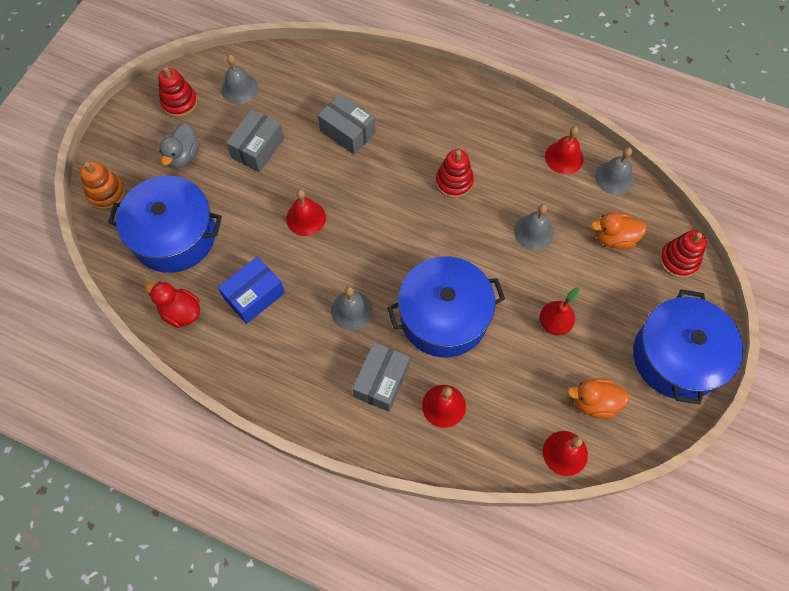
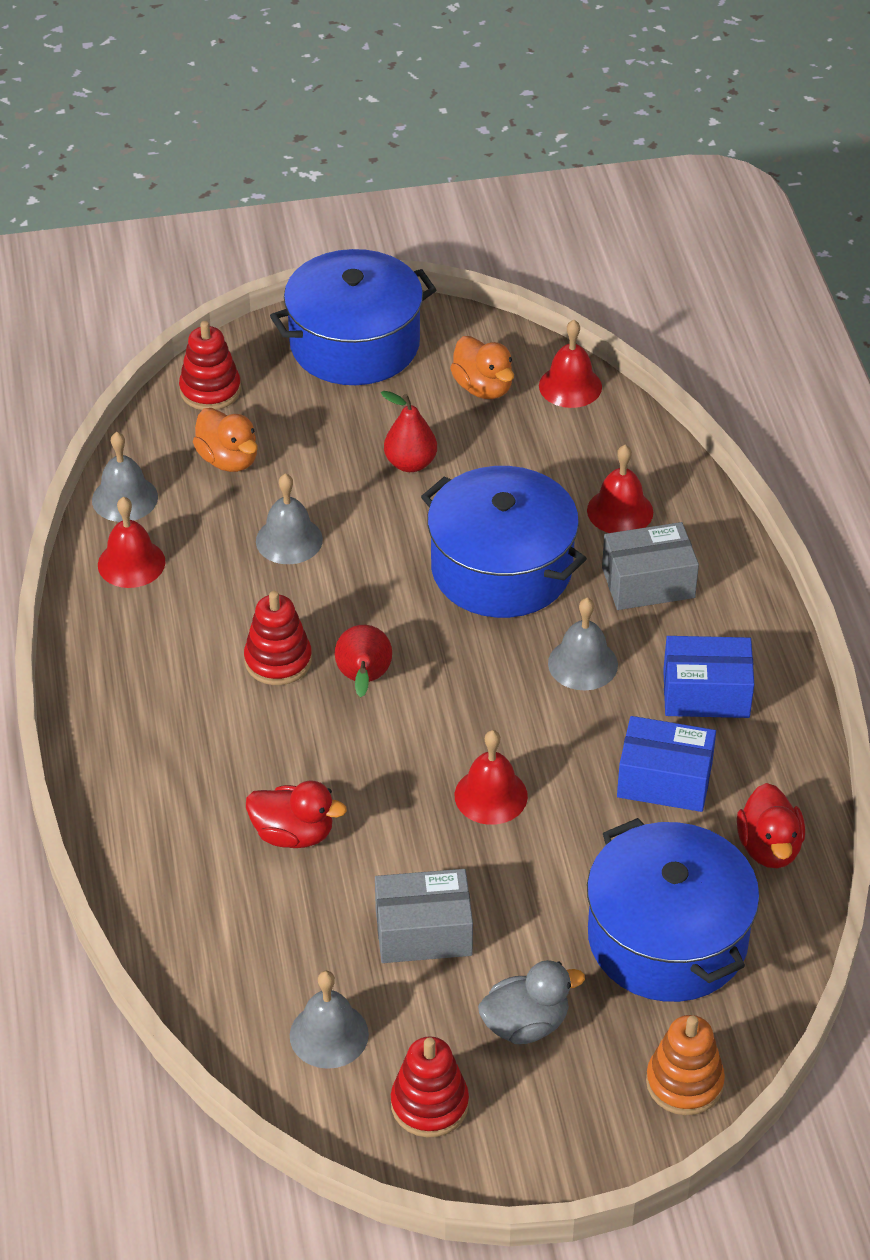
camera: 125 degrees left, 20 degrees down
(288, 354) = (706, 693): none -> blue box
(347, 131) = (293, 834): grey box -> red duck
(415, 209) = (363, 680): none -> red pear

